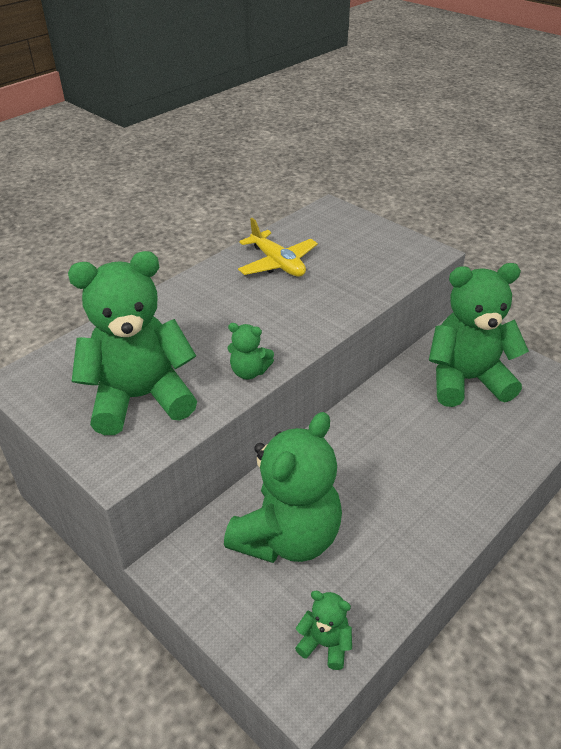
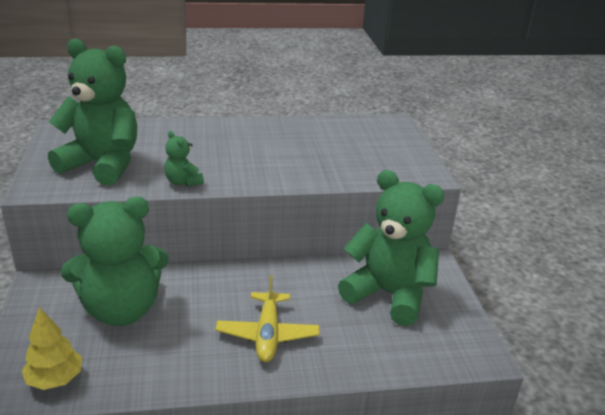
camera: 35 degrees right, 10 degrees down
(277, 263) = (301, 136): yellow plane -> yellow plane (267, 334)
(325, 644) = (55, 379): green teddy bear -> yellow tree

